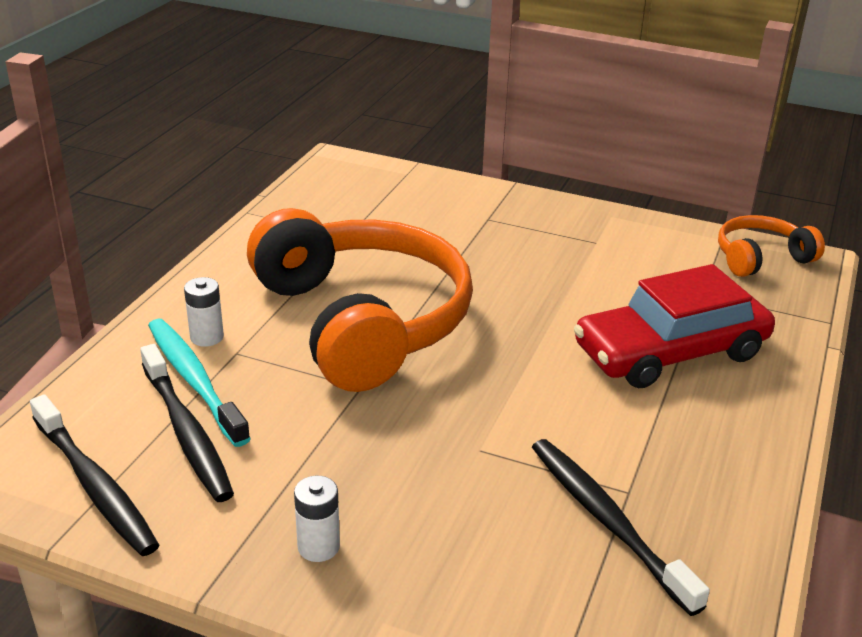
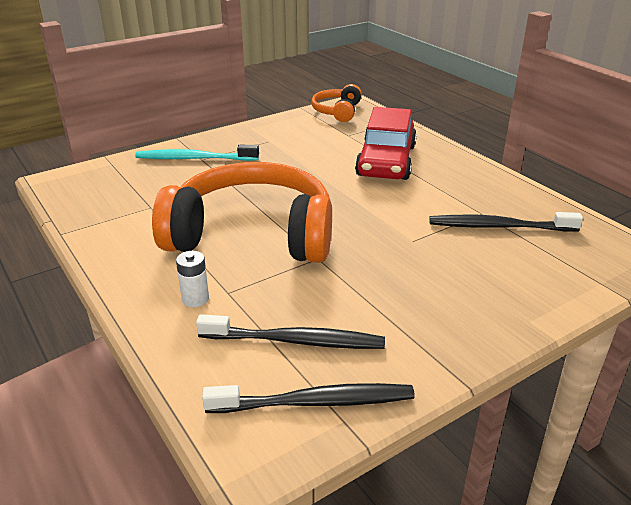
camera: 55 degrees left, 0 degrees up
(194, 380) = (240, 319): turquoise toothbrush -> turquoise toothbrush (194, 158)
(318, 547) = (453, 323): white battery -> none

